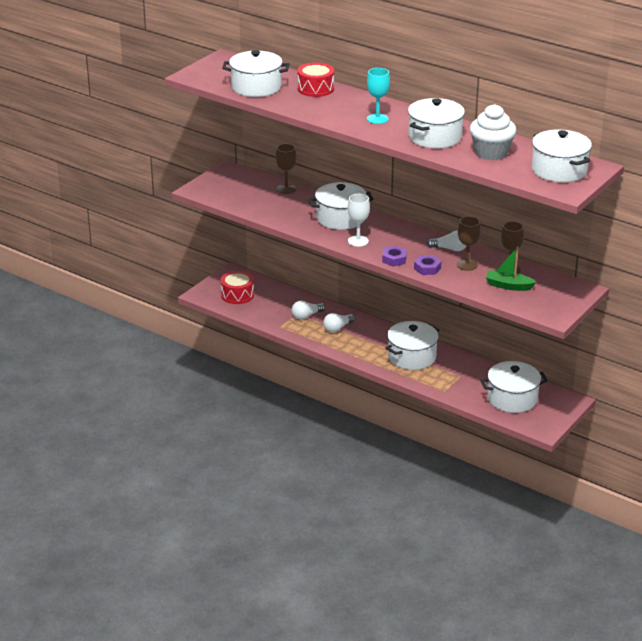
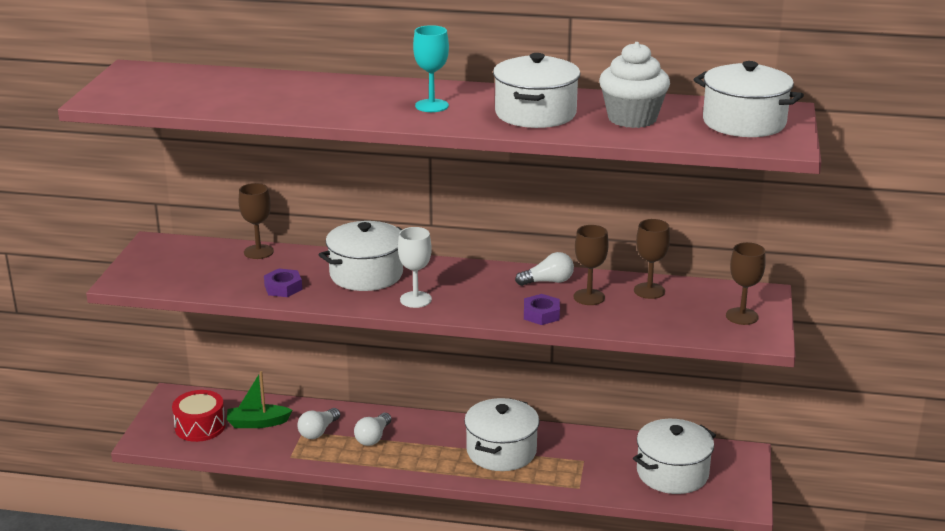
camera: 25 degrees left, 5 degrees down
(256, 87) = (214, 97): white pot -> none
(315, 88) = (305, 85): red drum -> none
(394, 259) = (486, 313): purple nut -> purple nut (283, 288)
(508, 286) = (667, 312): green boat -> green boat (257, 423)
(554, 300) = (742, 316): none -> brown goblet

